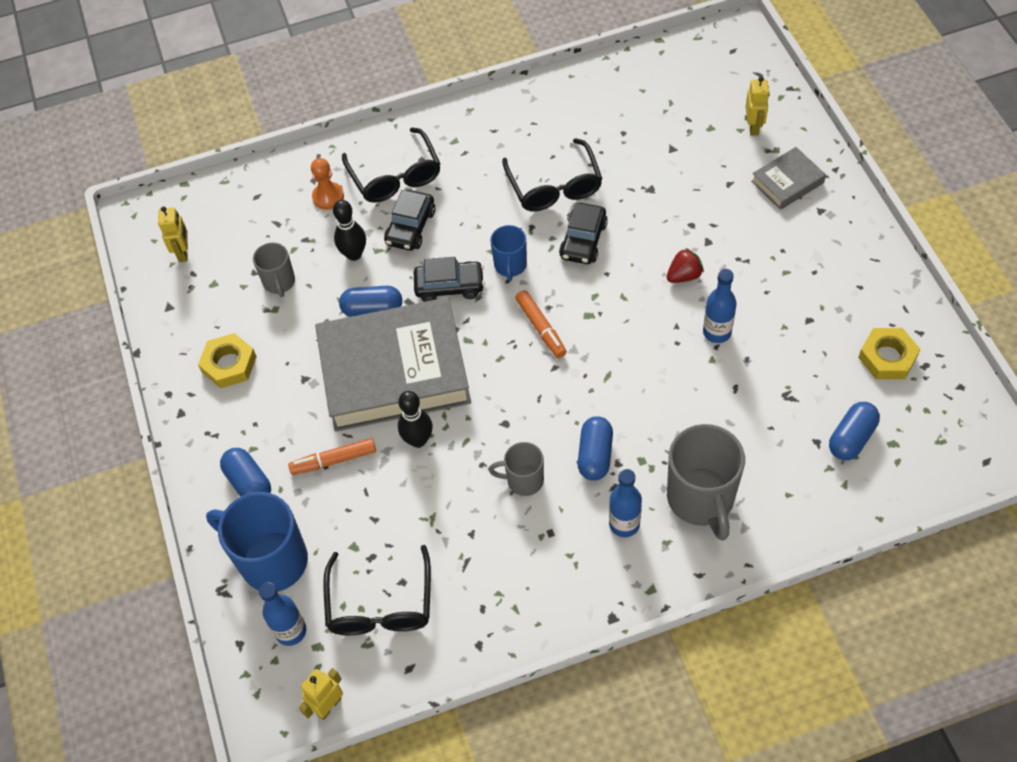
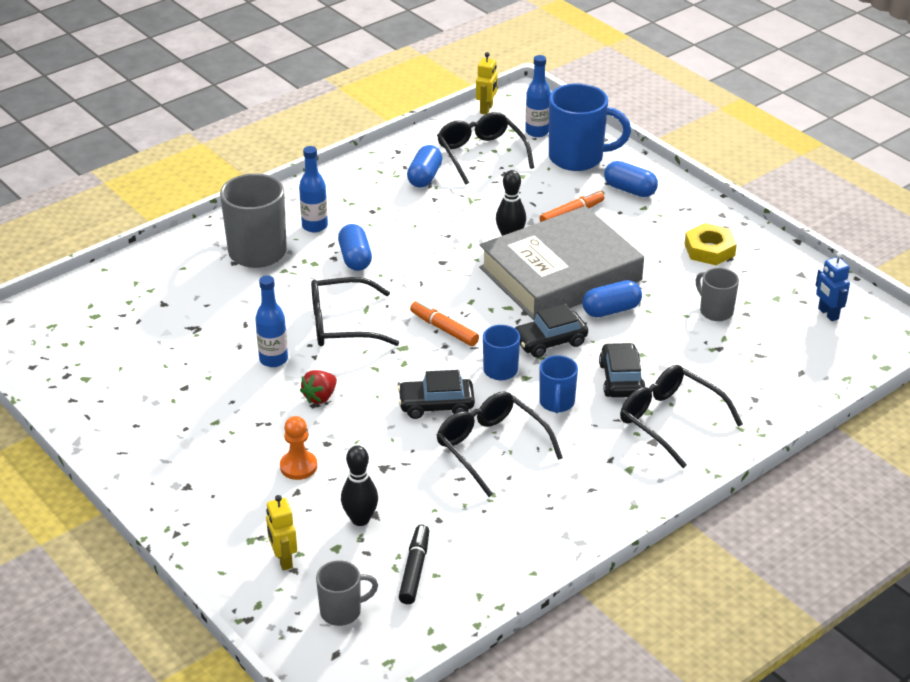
camera: 155 degrees right, 20 degrees down
(183, 252) = (828, 314): yellow robot -> blue robot
(328, 197) = (726, 387): orange pawn -> orange pawn (298, 466)
(354, 254) = (661, 346): black bowling pin -> black bowling pin (360, 519)
(479, 216) = (557, 403): none -> blue mug
(523, 480) = (408, 233): grey mug -> grey mug (342, 611)
(583, 240) = (436, 405): black car -> black car turned 90 degrees counterclockwise
(637, 360) = (342, 324): none -> black glasses
(656, 97) = (415, 569): none -> black marker
(787, 182) = (230, 507): grey book -> none
(851, 438) = (133, 312): blue capsule -> blue capsule (425, 177)
(887, 357) = (103, 374): yellow nut -> none

